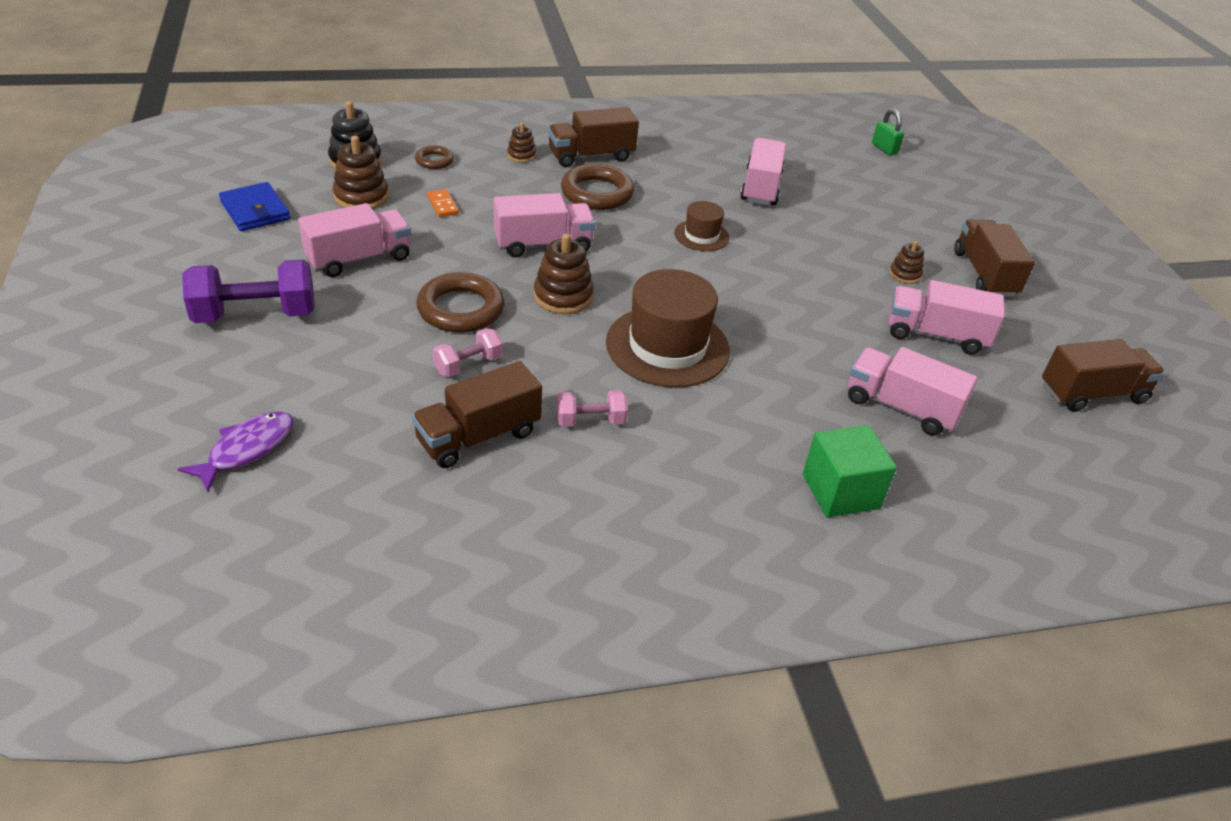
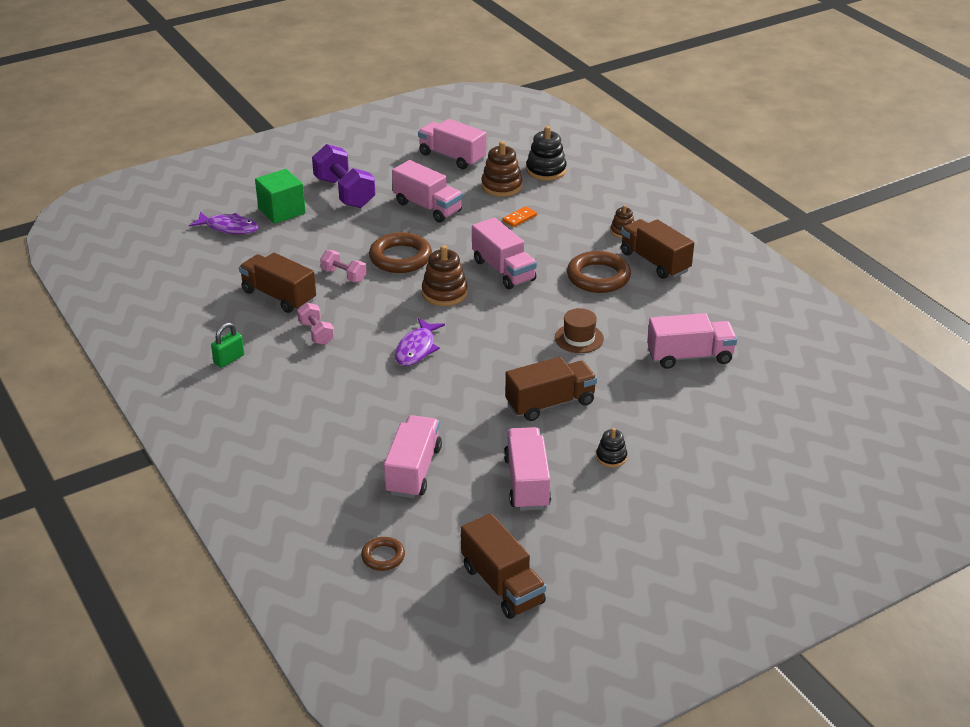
camera: 75 degrees right, 5 degrees down
(255, 210) = (452, 157): blue wallet -> pink truck
(434, 161) = (577, 199): brown ring -> brown ring (383, 556)
(667, 346) = (416, 349): brown hat -> purple fish
(840, 491) = (302, 450): green cube -> green cube (281, 211)
(884, 149) = (849, 423): green padlock -> green padlock (229, 359)
(905, 274) = (611, 457): brown stacking toy -> black stacking toy
(984, 274) = (654, 508): brown truck -> brown truck (550, 403)

